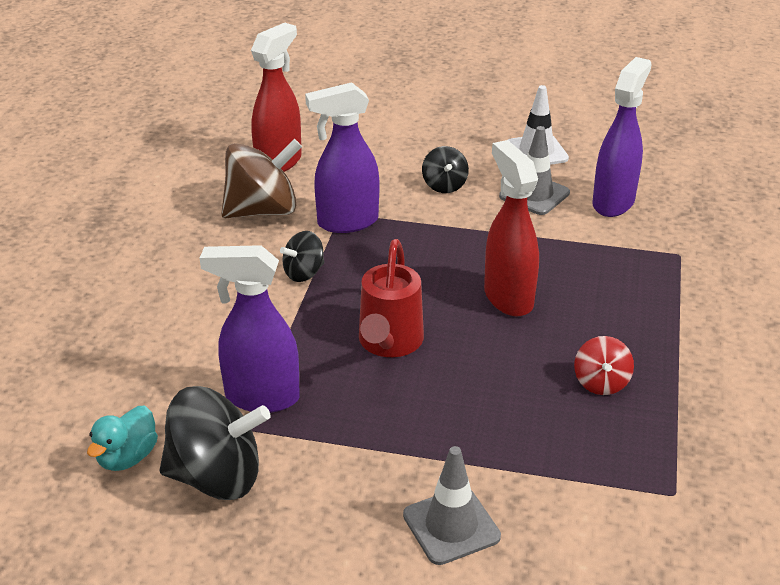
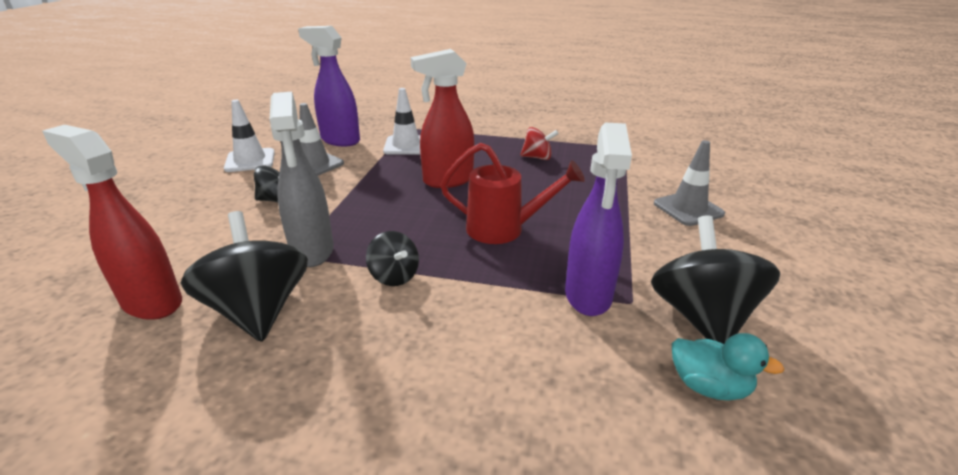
camera: 90 degrees left, 5 degrees down
(262, 210) = (258, 310): brown spinning top -> black spinning top
(347, 222) = (312, 251): purple spray bottle -> grey spray bottle
(611, 257) = (406, 146): none -> white traffic cone

